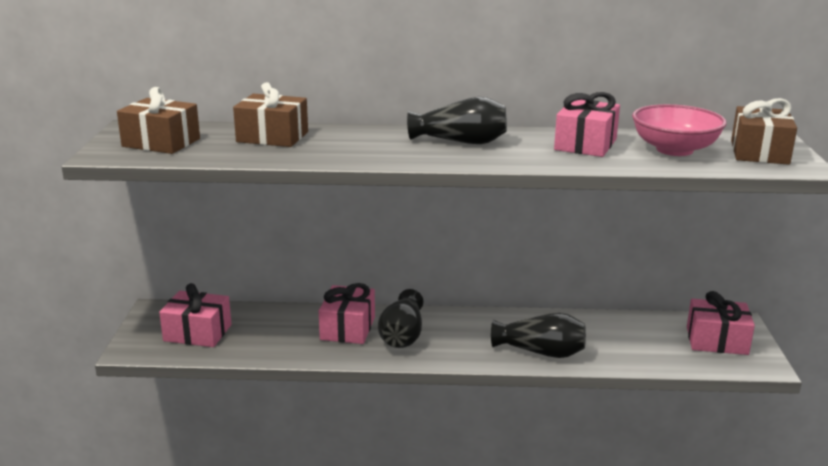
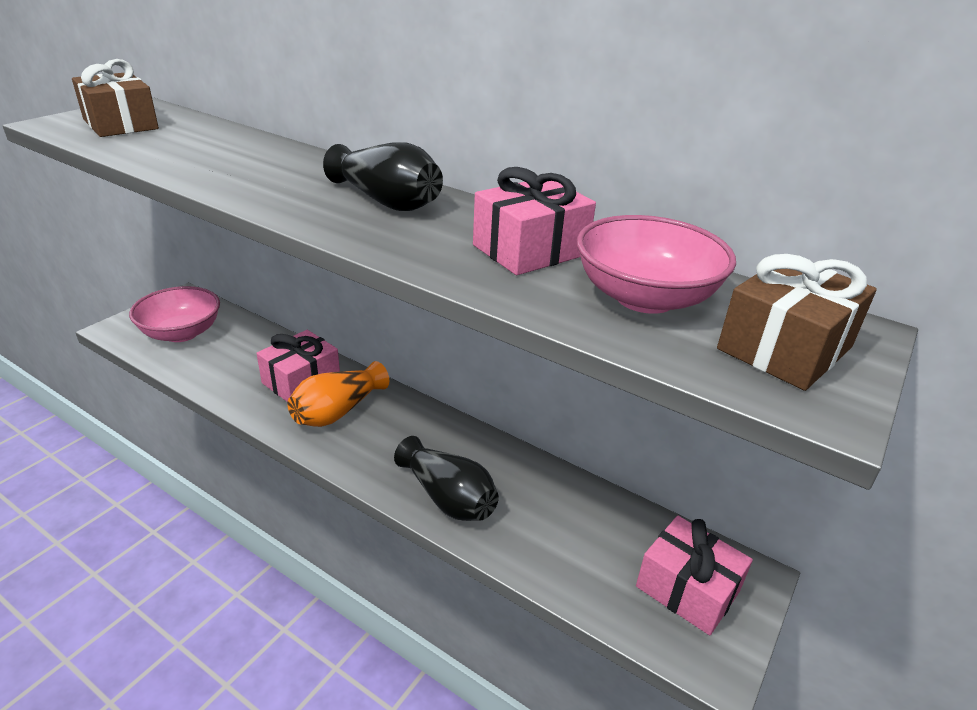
camera: 30 degrees right, 10 degrees up
(197, 333) = (181, 333): pink gift -> pink bowl
(272, 137) = (220, 144): brown gift -> none
(402, 335) = (338, 411): black vase -> orange vase

